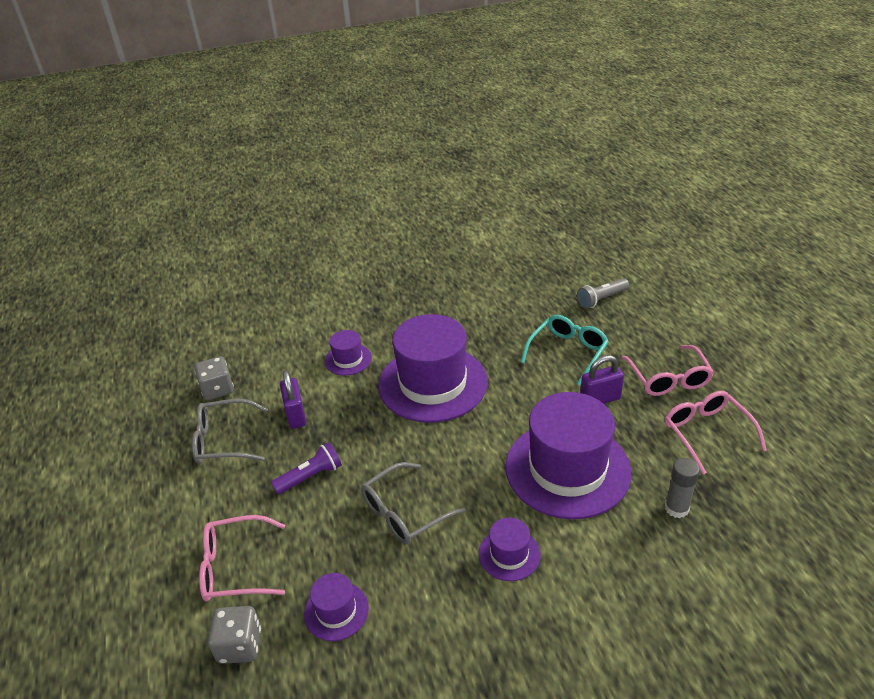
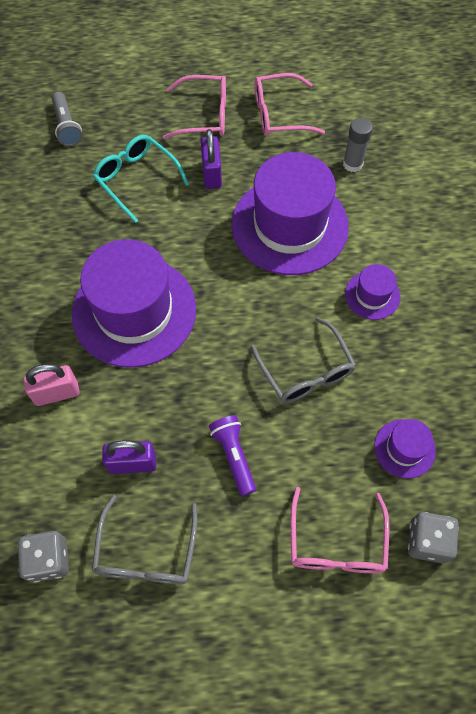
camera: 80 degrees left, 25 degrees up
(348, 359) = (57, 393): purple hat -> pink padlock

